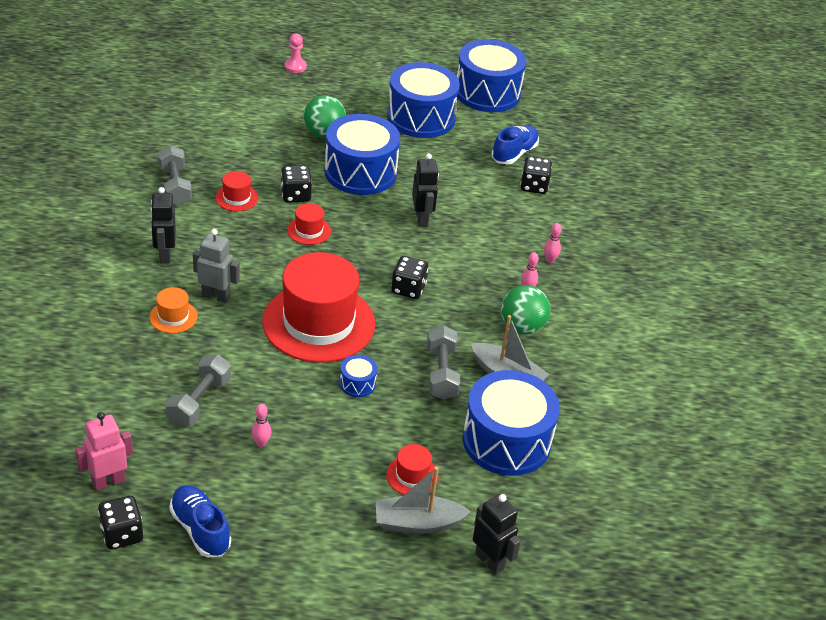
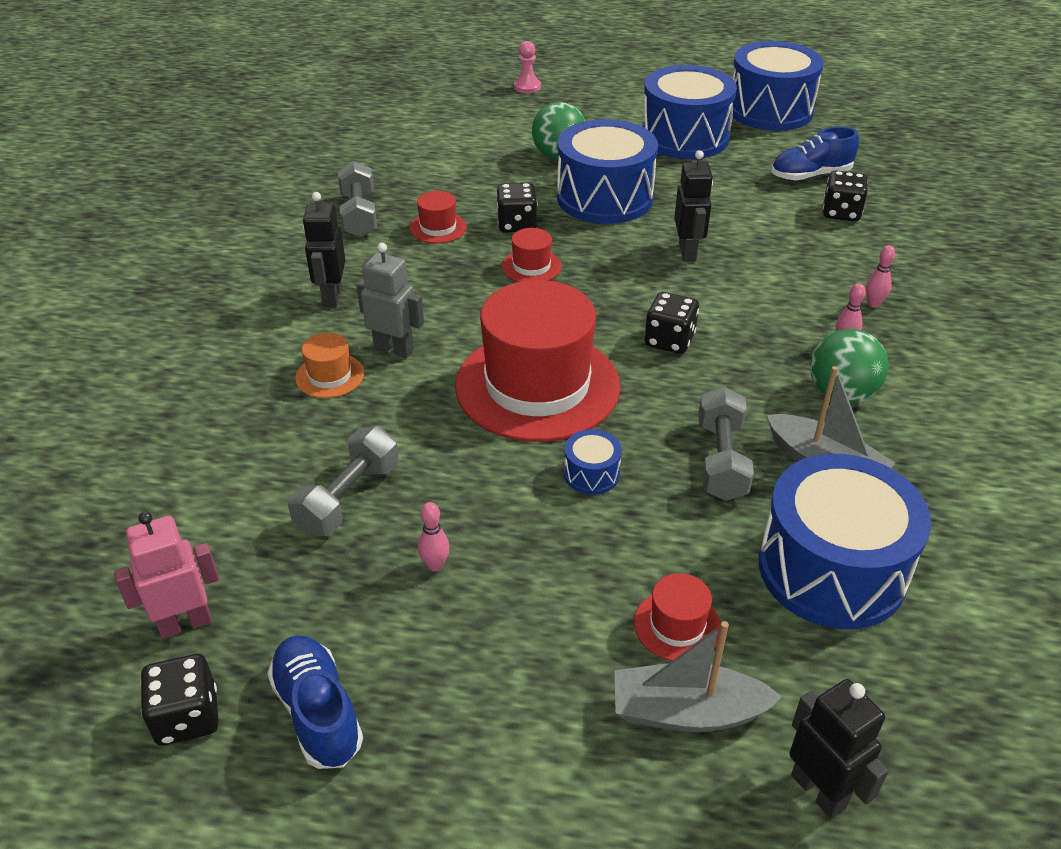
camera: 10 degrees right, 0 degrees up
(514, 153) = (810, 175): blue shoe -> blue shoe turned 150 degrees counterclockwise

